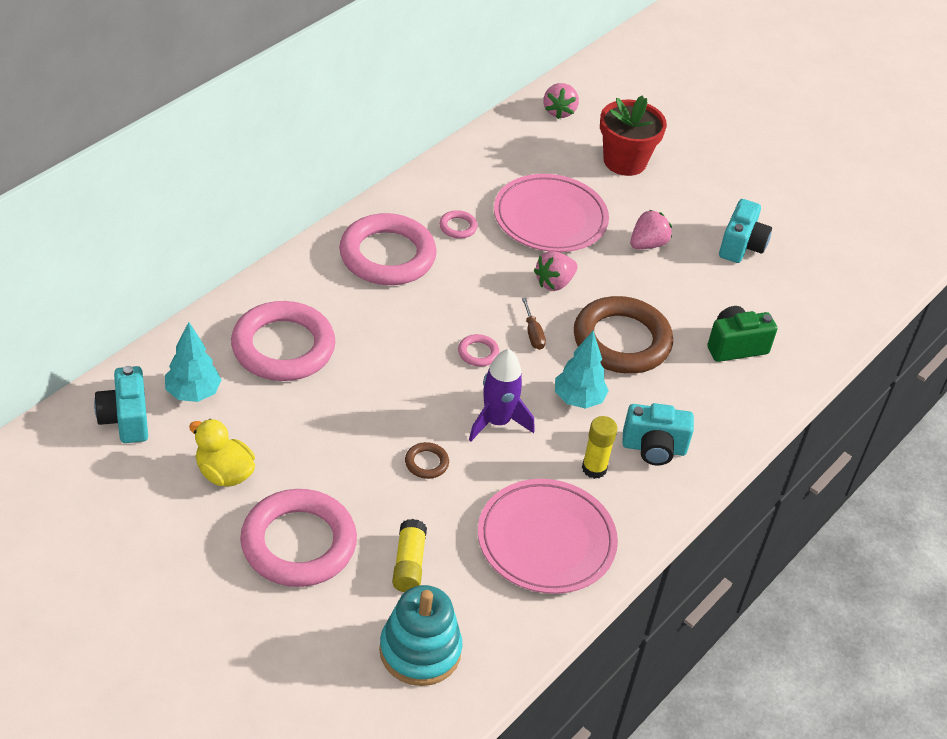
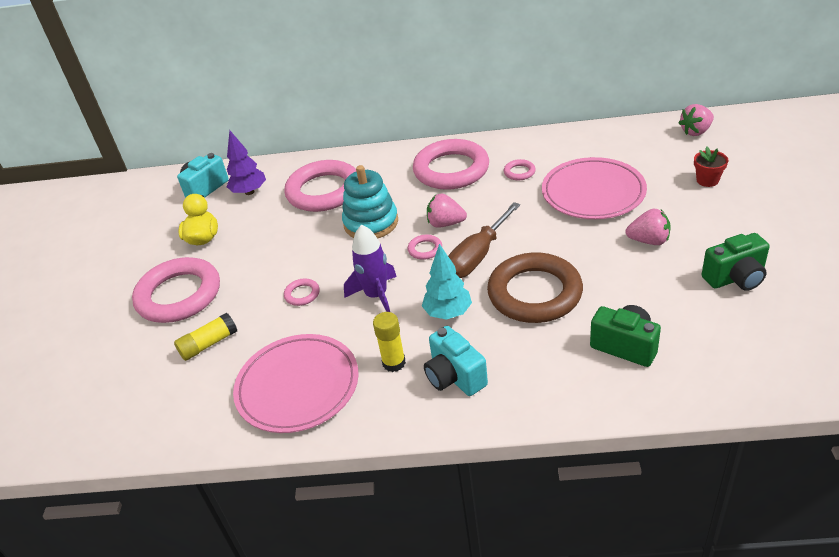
camera: 60 degrees right, 5 degrees down
(193, 393) = (249, 192): turquoise tree -> purple tree
(420, 651) = (140, 397): turquoise stacking toy -> turquoise stacking toy (371, 223)
(426, 463) = (302, 294): brown ring -> pink ring
(533, 334) = (477, 256): brown screwdriver -> brown screwdriver, size x2.02
(554, 283) = (538, 233): pink strawberry -> pink strawberry (445, 223)
(624, 161) = (707, 180): red flower pot -> red flower pot, size x0.52
(741, 246) = (735, 278): turquoise camera -> green camera

